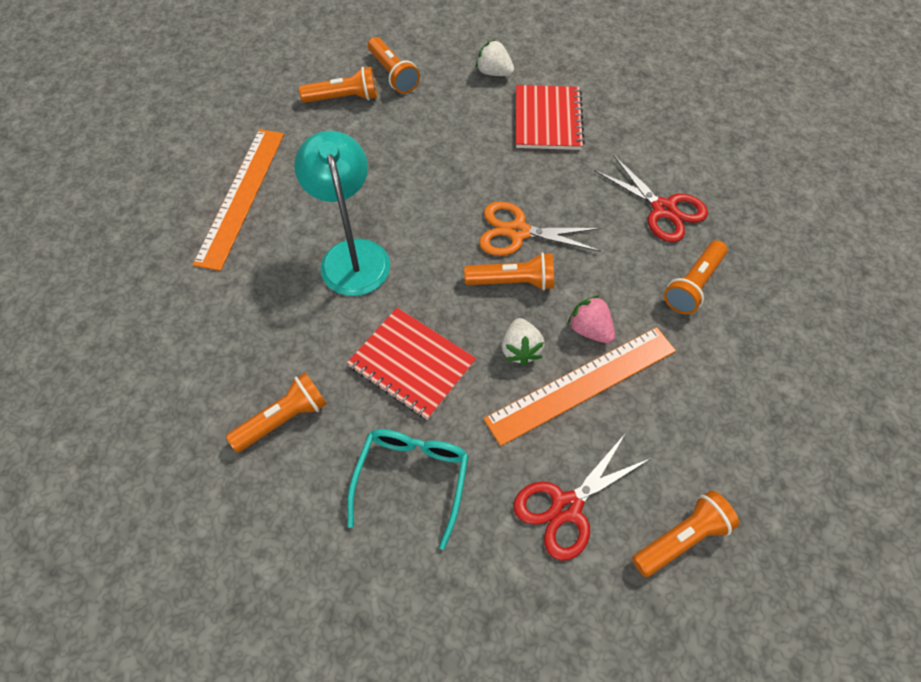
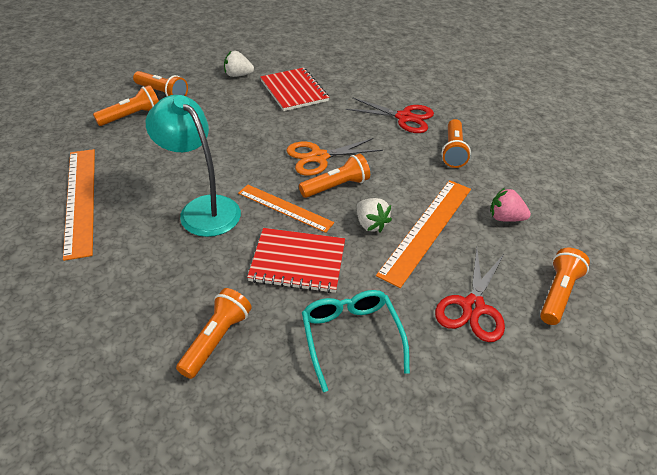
camera: 30 degrees left, 15 degrees down
(438, 288) = (285, 208): none -> orange ruler
(590, 330) = (408, 196): pink strawberry -> pink strawberry (505, 218)

